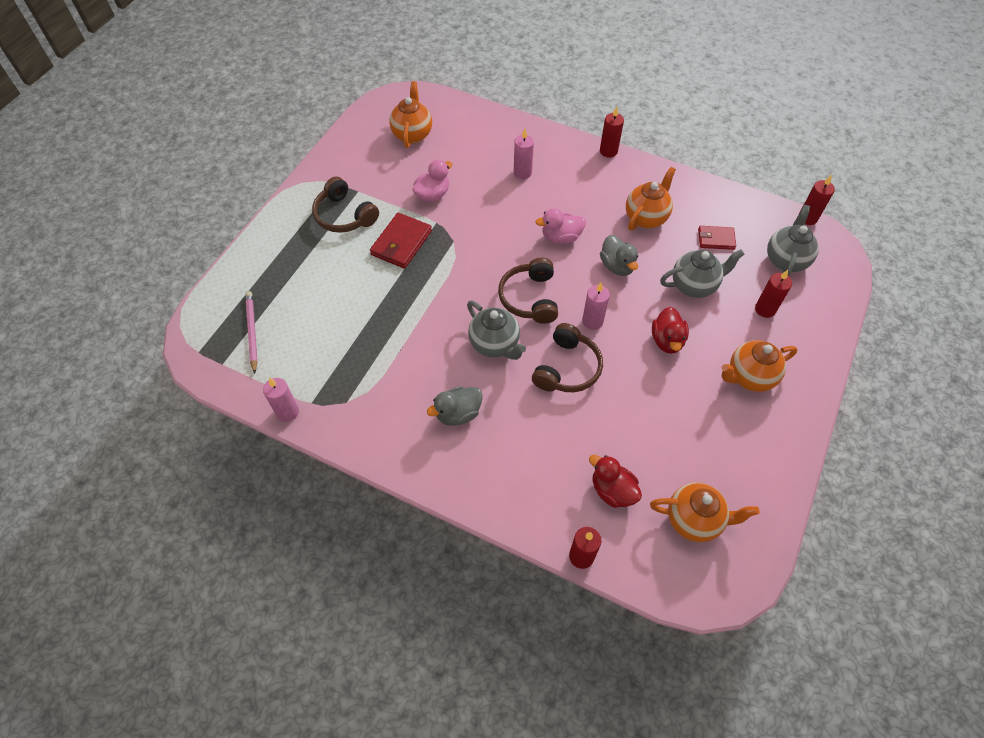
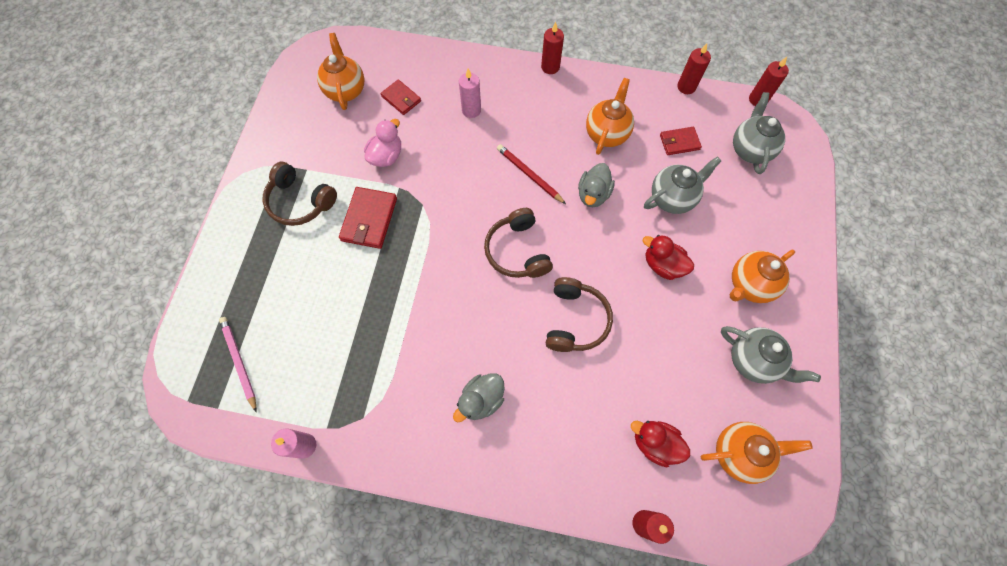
camera: 15 degrees left, 10 degrees up
(460, 151) = (401, 99): none -> red wallet
(495, 344) = (497, 312): grey teapot -> grey teapot (753, 361)
(561, 237) = (529, 175): pink duck -> red pencil
(592, 321) = (586, 262): pink candle -> none
(617, 266) = (593, 194): grey duck -> grey duck turned 60 degrees clockwise
(667, 340) = (663, 265): red duck -> red duck turned 135 degrees clockwise
(765, 309) = (745, 208): red candle -> red candle (686, 87)

